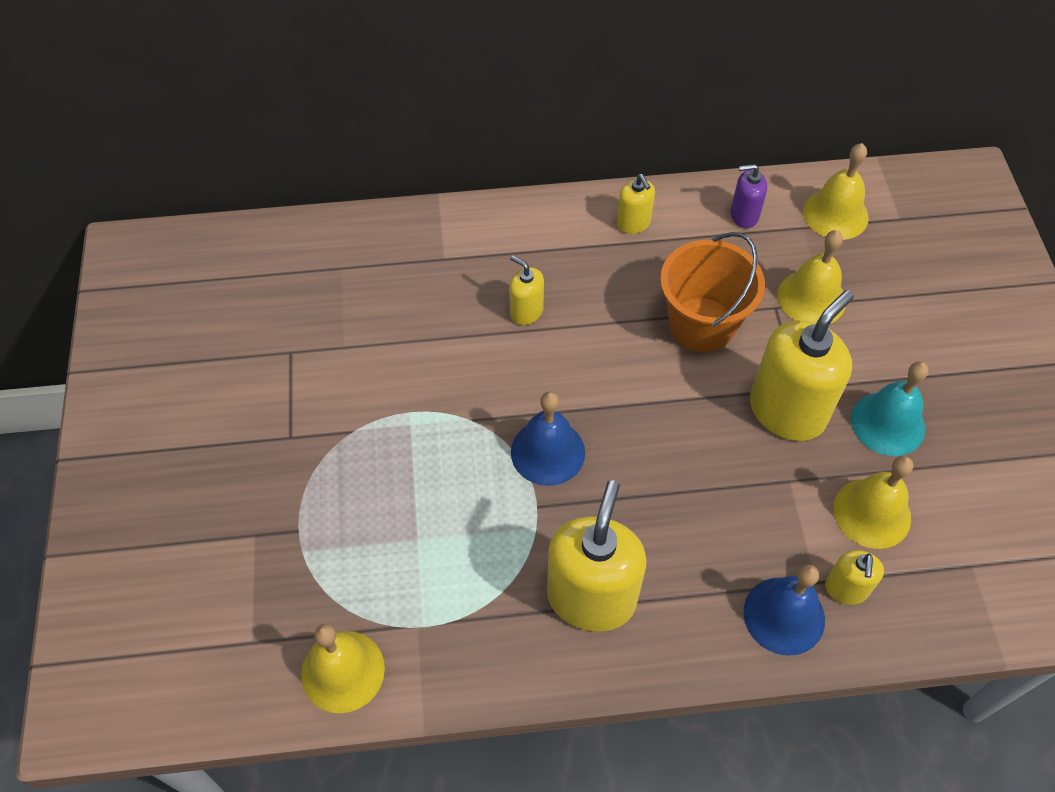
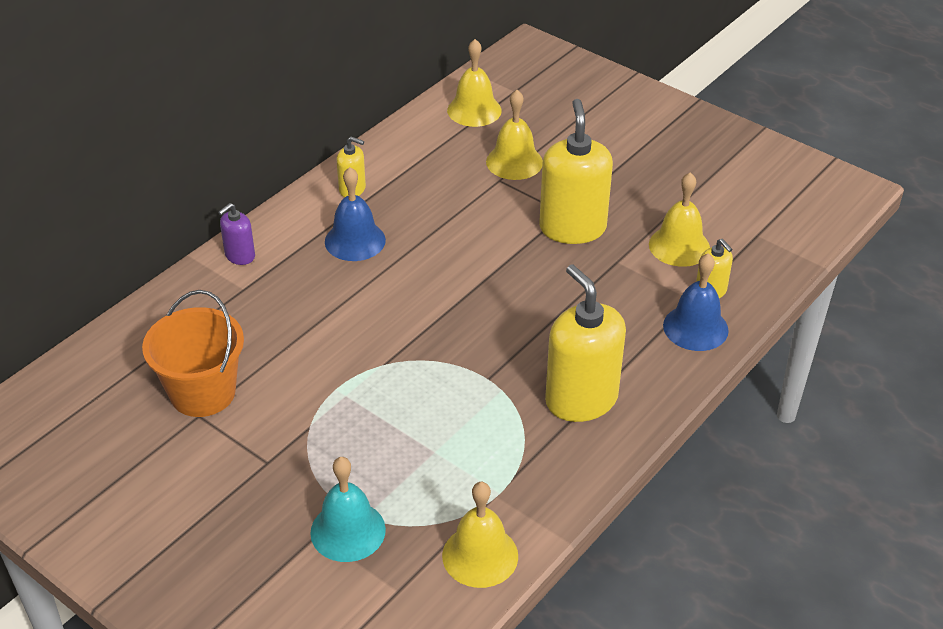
camera: 45 degrees left, 15 degrees down
(526, 311) = (343, 281): yellow soap dispenser -> none
(548, 452) = (457, 346): blue bell -> blue bell (355, 240)
(701, 324) = (466, 216): orange bucket -> orange bucket (203, 392)
(744, 215) = (419, 143): purple soap dispenser -> purple soap dispenser (240, 256)
(888, 423) = (634, 197): turquoise bell -> turquoise bell (348, 531)

